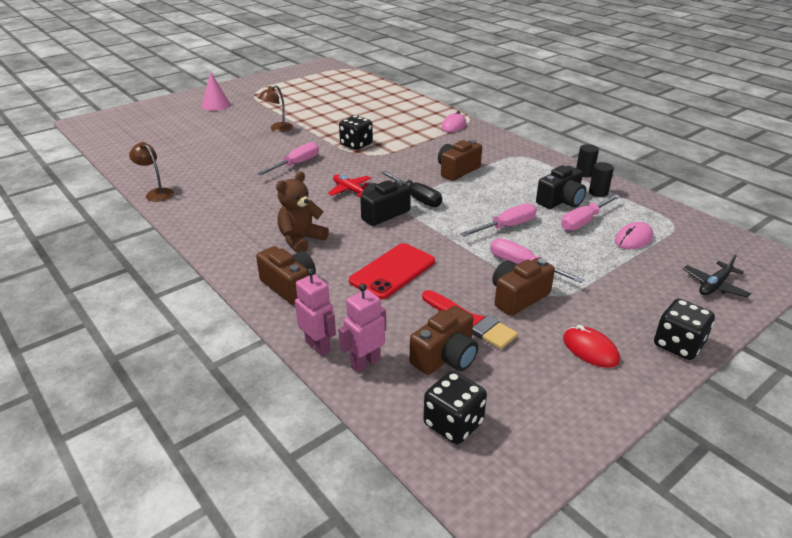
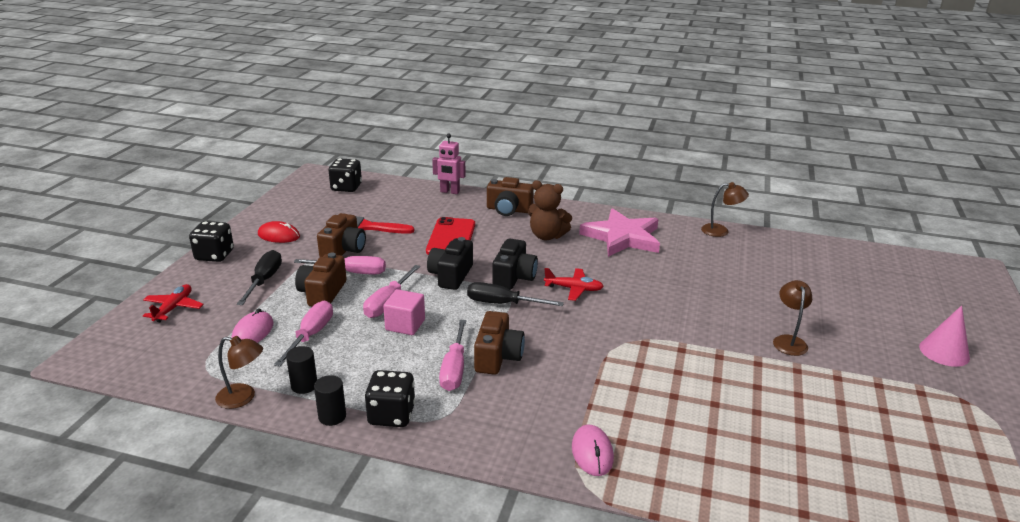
camera: 145 degrees right, 5 degrees down
(241, 215) = (622, 237): none -> pink star
(296, 164) = (672, 299): pink screwdriver -> pink screwdriver (454, 369)
(301, 240) = (547, 236): brown teddy bear -> brown teddy bear turned 105 degrees clockwise
(356, 145) = (661, 352): black dice -> black dice (391, 415)
(365, 363) = (415, 193): pink robot -> none
(445, 357) = (370, 207): brown camera -> brown camera (322, 293)
(504, 206) = (405, 325): none -> pink cube
(561, 201) = (346, 355): black camera -> black camera (451, 275)
(617, 287) = (264, 280): none -> black screwdriver
(643, 198) = (243, 398): none -> brown lamp
(714, 286) = (173, 308): black plane -> red plane

